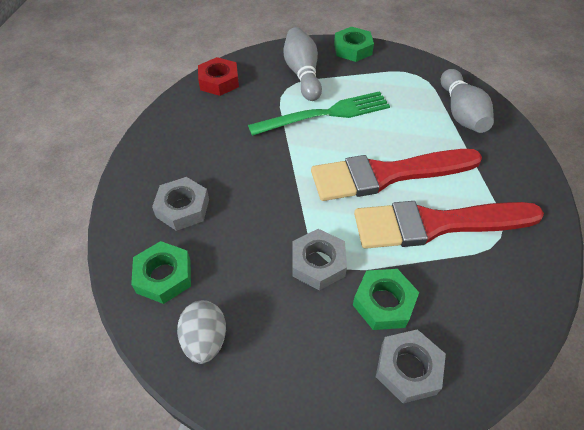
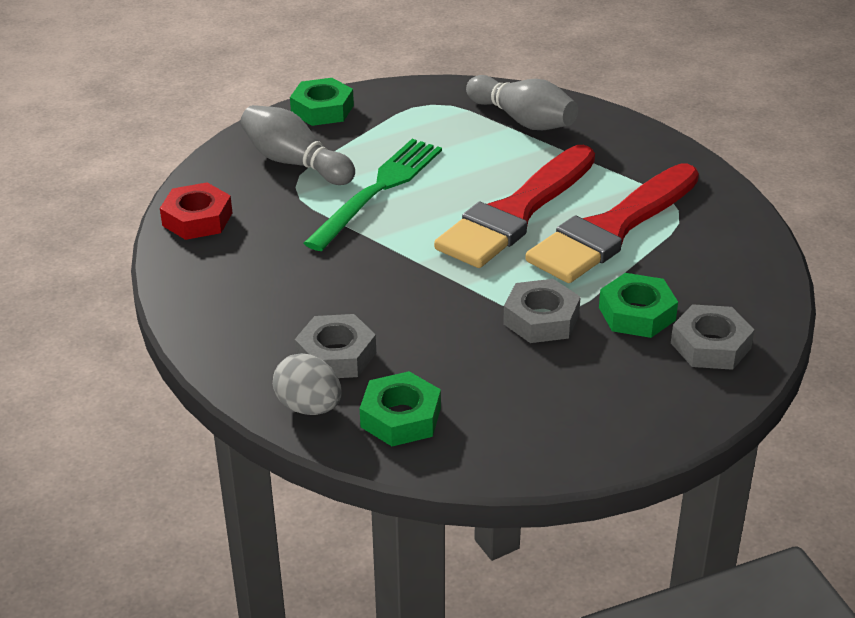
camera: 40 degrees left, 15 degrees down
(205, 340) = (512, 435): grey egg -> grey egg (309, 407)

